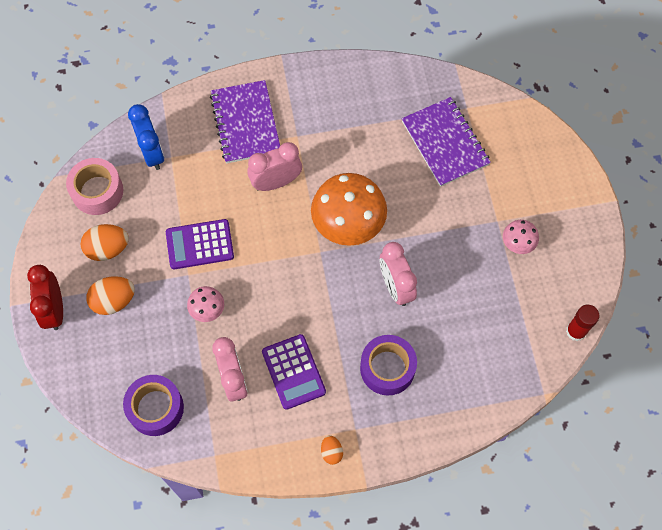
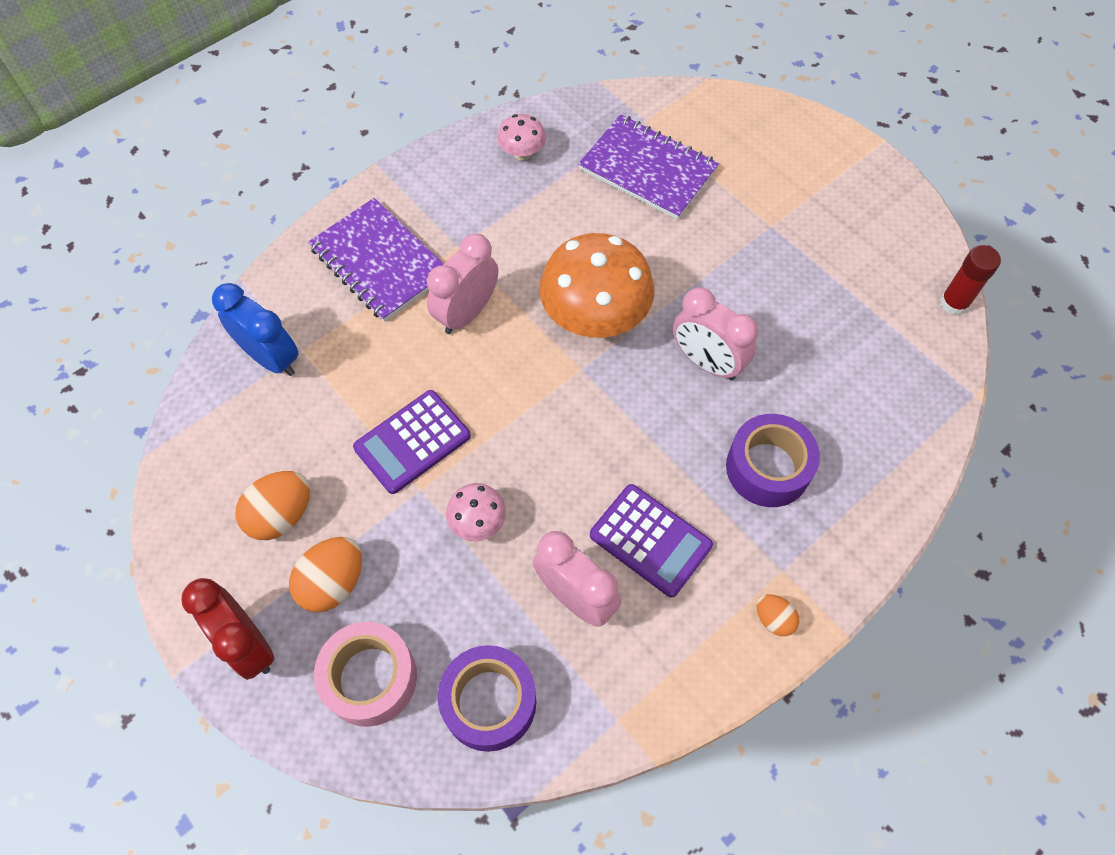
camera: 30 degrees left, 5 degrees down
(97, 191) = (219, 446): pink tape -> pink tape (370, 678)
(517, 243) = (814, 239): pink mushroom -> pink mushroom (522, 153)

